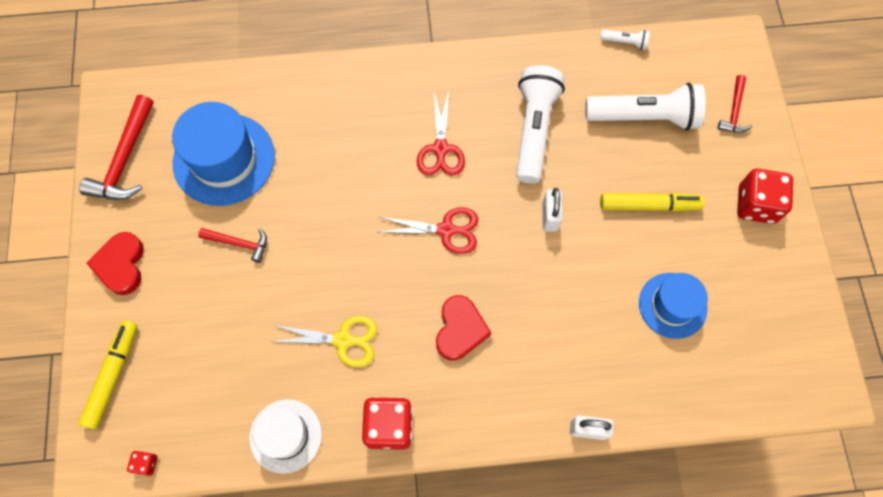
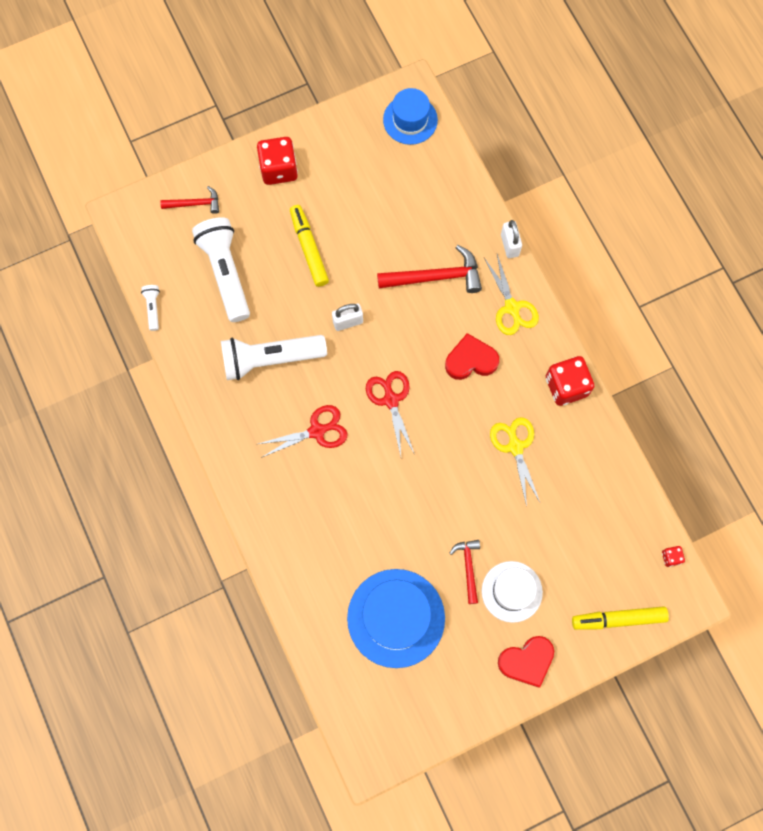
camera: 110 degrees left, 5 degrees up
(125, 159) = (429, 710): red hammer -> red hammer (435, 277)
(285, 436) = (605, 460): white hat -> white hat (512, 591)
(507, 401) = (512, 307): none -> yellow scissors
(672, 305) = (389, 210): blue hat -> blue hat (410, 120)

